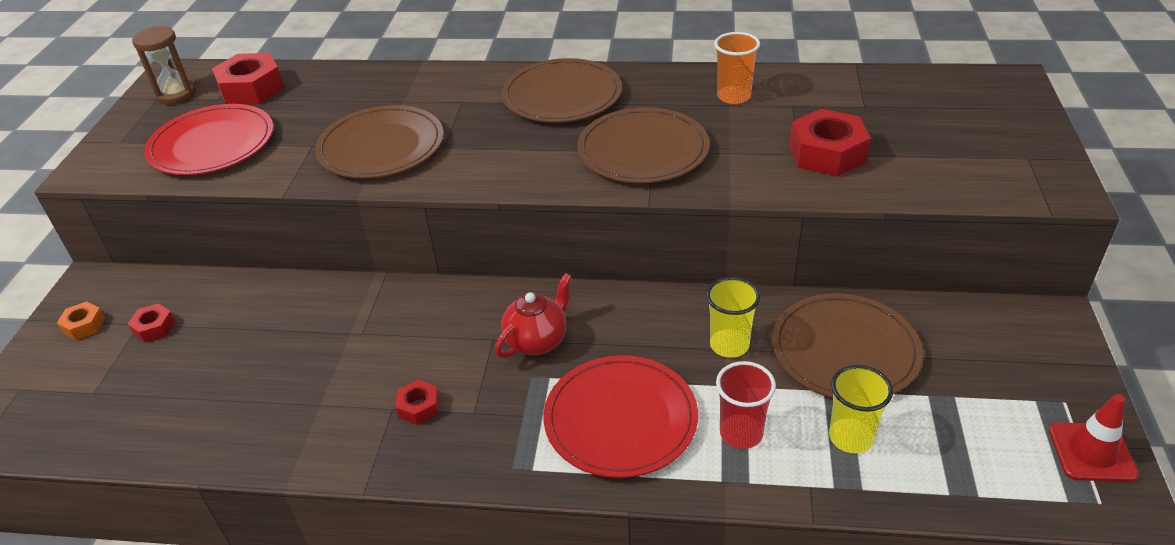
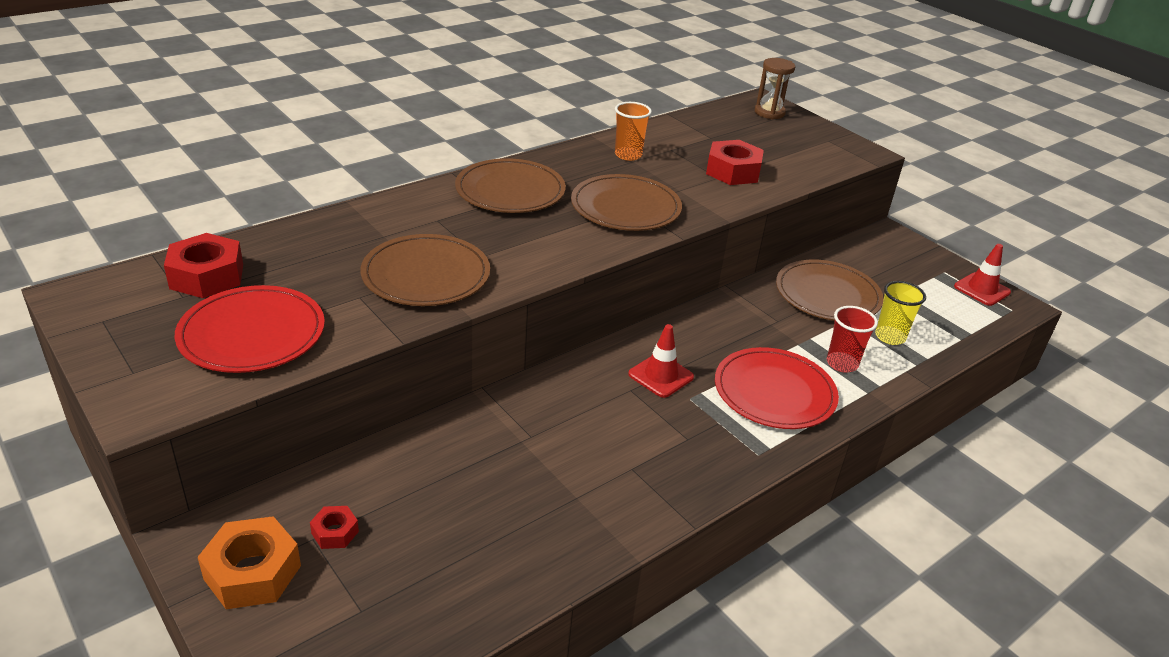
camera: 50 degrees left, 5 degrees down
(84, 325) = (252, 572): orange nut -> orange nut, size x1.91
(176, 94) = (122, 310): brown hourglass -> brown hourglass (769, 113)
(419, 407) = (648, 457): red nut -> none
(537, 341) = (661, 376): red teapot -> red traffic cone
(729, 345) = (770, 321): yellow cup -> none

